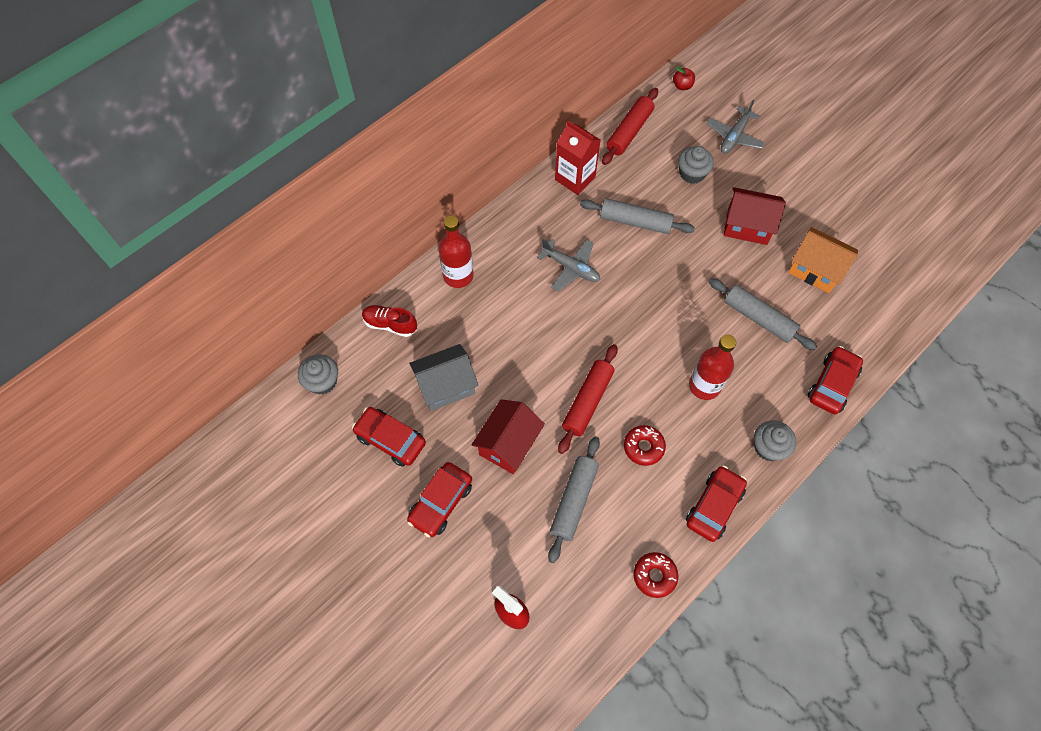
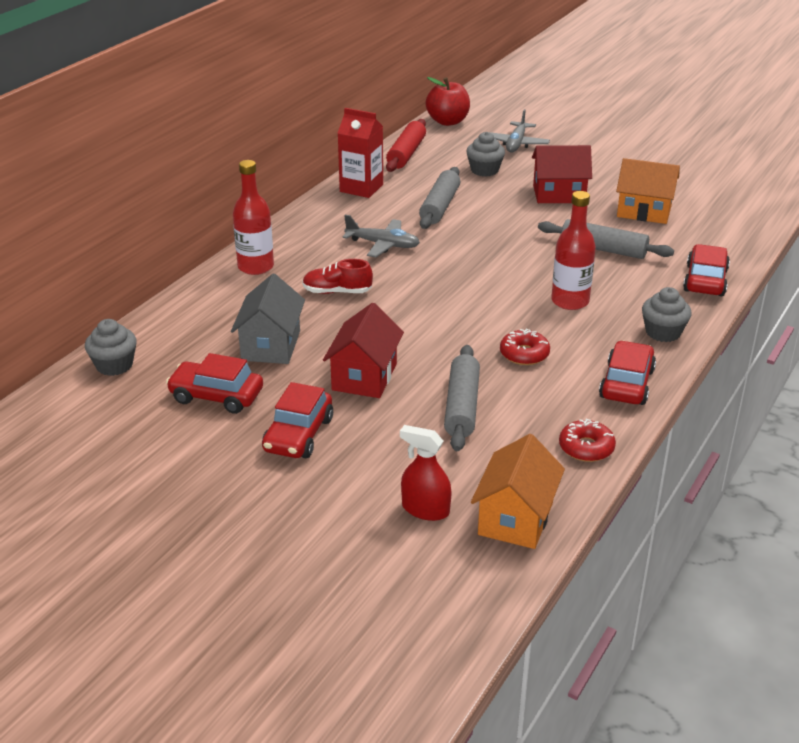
camera: 15 degrees left, 30 degrees down
(390, 324) = (186, 311): red shoe -> red shoe (337, 292)
(446, 386) = (271, 345): grey house -> grey house turned 45 degrees counterclockwise
(575, 641) = (515, 518): none -> orange house
(587, 401) = (444, 332): red rolling pin -> none
(635, 222) = (440, 206): grey rolling pin -> grey rolling pin turned 75 degrees counterclockwise
(682, 86) = (448, 121): red apple -> red apple, size x1.92

